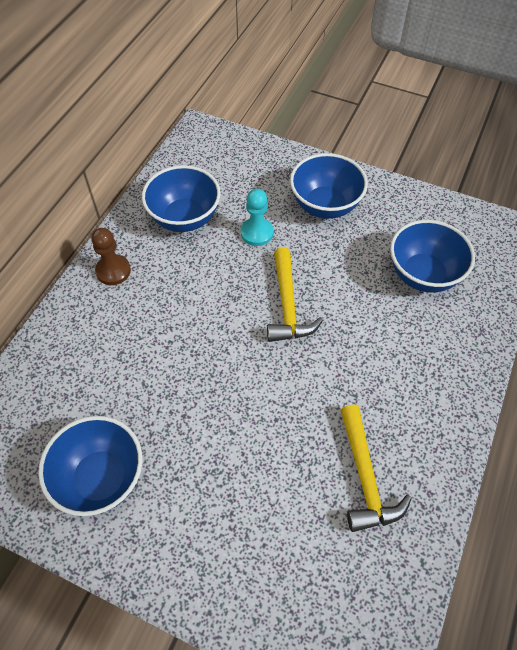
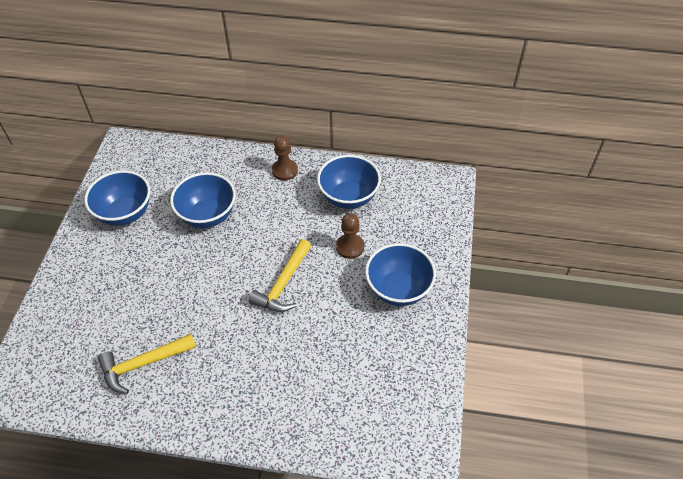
camera: 75 degrees right, 5 degrees down
(257, 233) = (350, 247): turquoise pawn -> brown pawn
(288, 305) = (283, 284): yellow hammer -> yellow hammer turned 45 degrees counterclockwise
(423, 275) = (344, 379): blue bowl -> blue bowl (207, 215)

